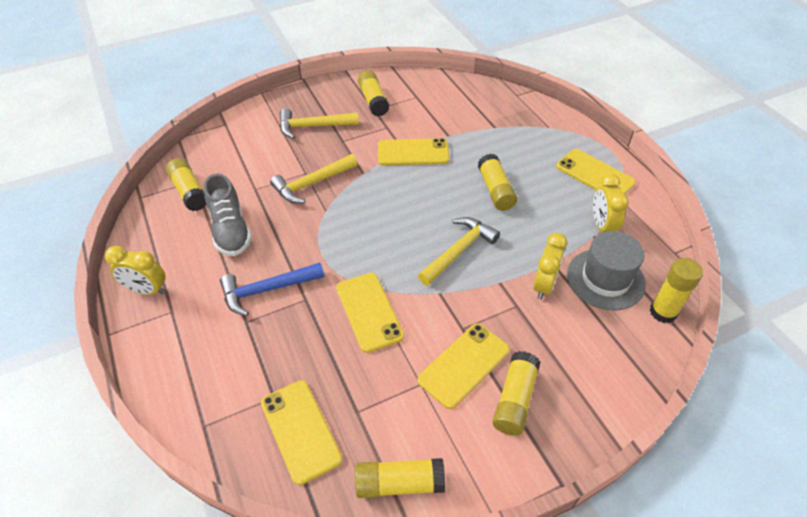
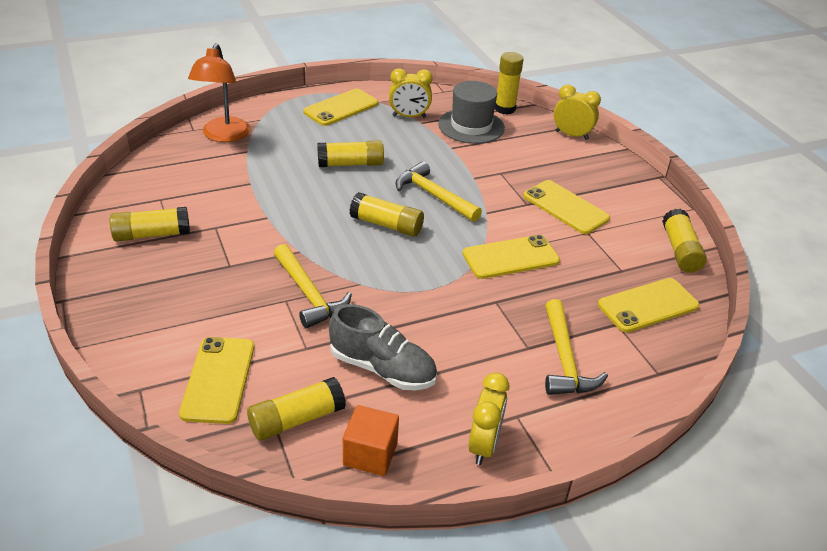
camera: 90 degrees left, 10 degrees down
(153, 229) = (370, 454): none -> orange cube
(230, 230) = (382, 368): grey shoe -> grey shoe turned 45 degrees clockwise
(267, 290) = (483, 331): blue hammer -> none
(313, 126) = (187, 291): yellow hammer -> yellow hammer (564, 359)
(413, 153) = (273, 211): yellow phone -> yellow phone (218, 379)
(513, 111) = (223, 136): none -> orange lamp
(514, 399) = (594, 186): yellow glue stick -> yellow glue stick (386, 225)
(544, 285) = (477, 156): yellow clock -> yellow clock (571, 135)

